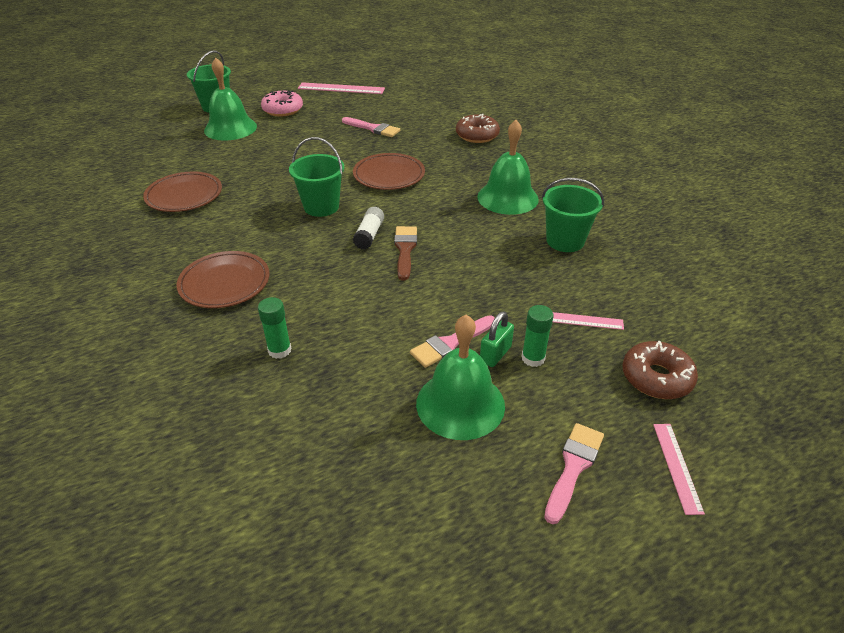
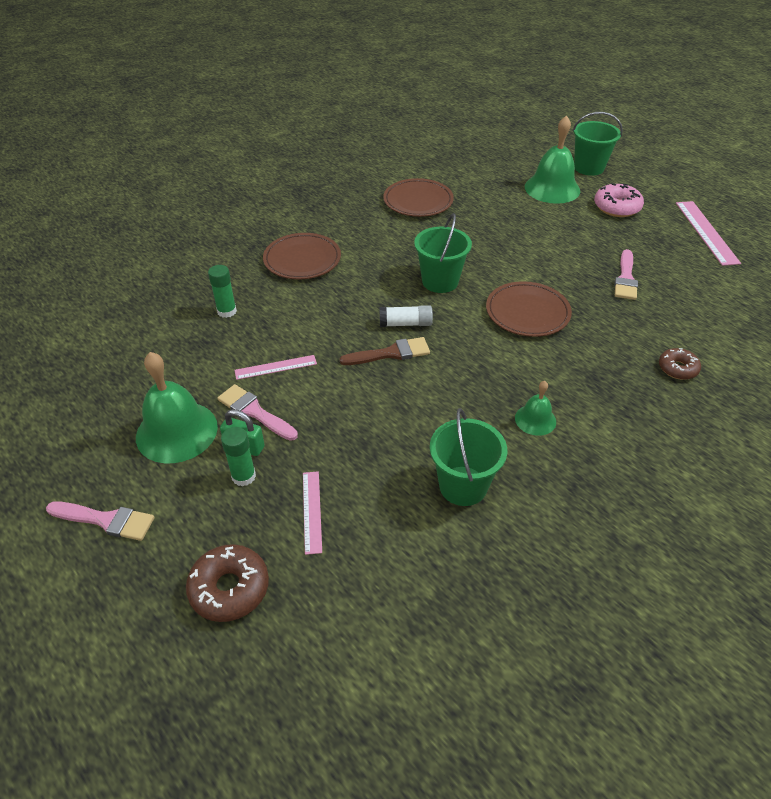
camera: 75 degrees right, 5 degrees up
(477, 135) = (677, 368): brown donut -> brown donut, size x0.65
(507, 197) = (535, 419): green bell -> green bell, size x0.52
(677, 467) = (106, 606): pink ruler -> pink ruler (275, 367)

